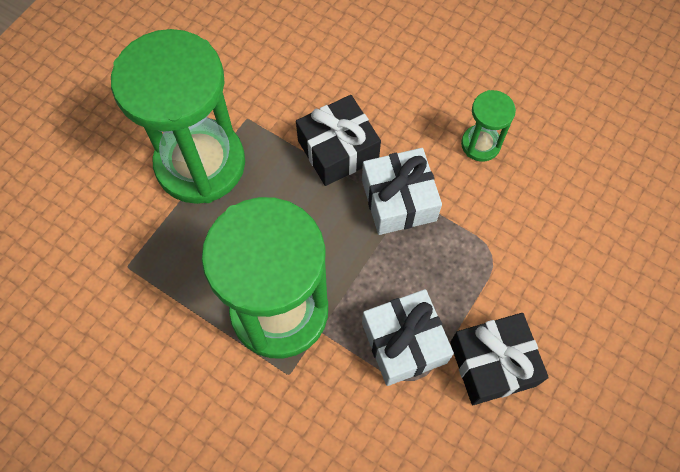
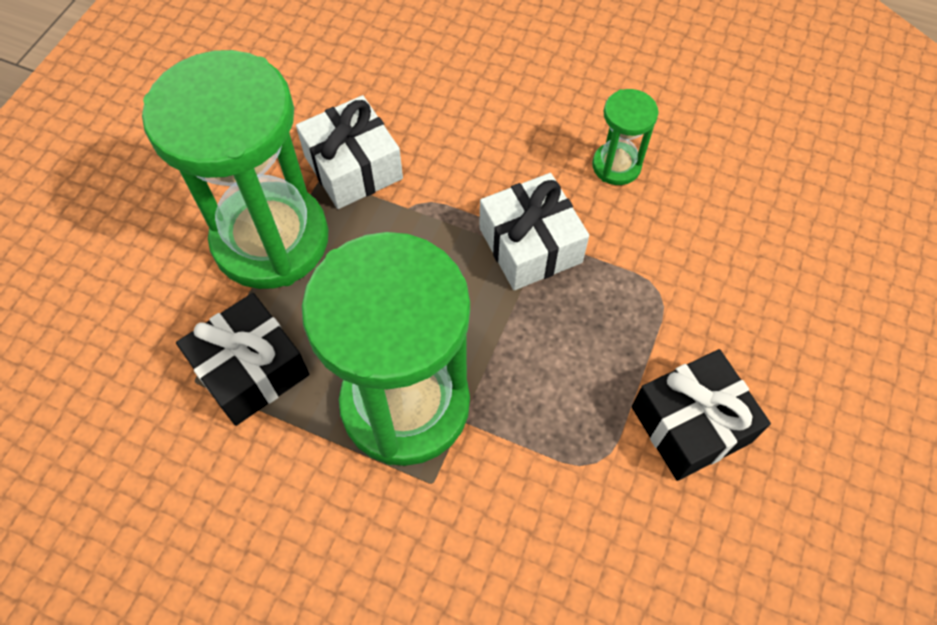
camera: 10 degrees left, 5 degrees down
(338, 150) = (443, 198): black gift -> black gift (251, 370)
(404, 343) = (573, 417): white gift -> white gift (353, 167)

